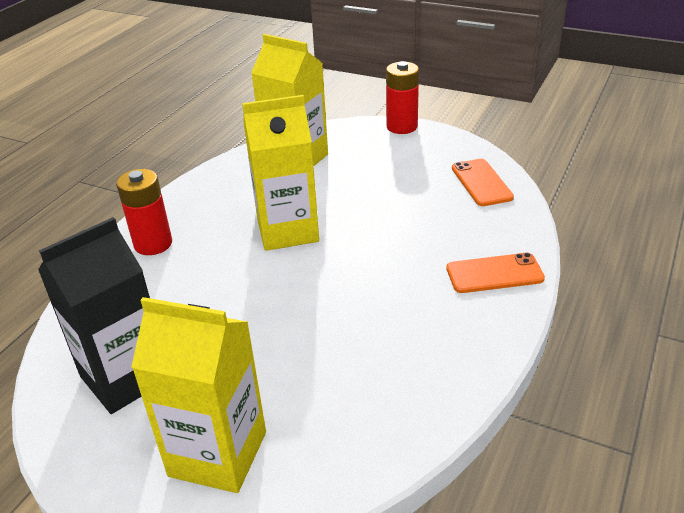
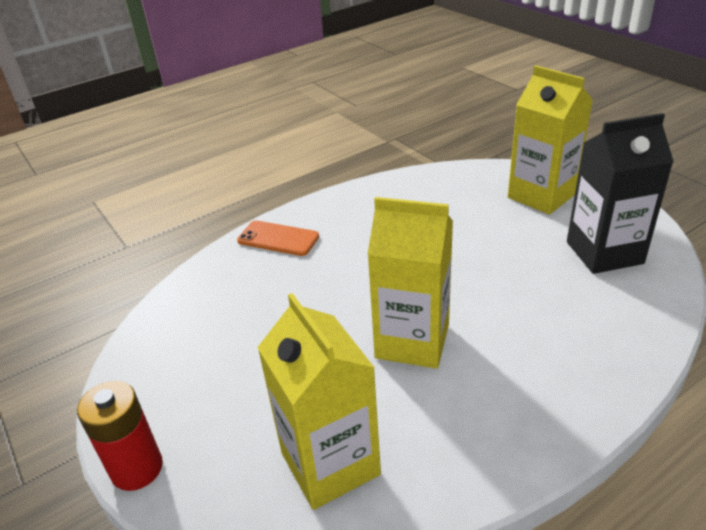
camera: 150 degrees left, 0 degrees up
(153, 244) = (572, 380): red battery -> none
(481, 183) = (176, 325): orange phone -> none

